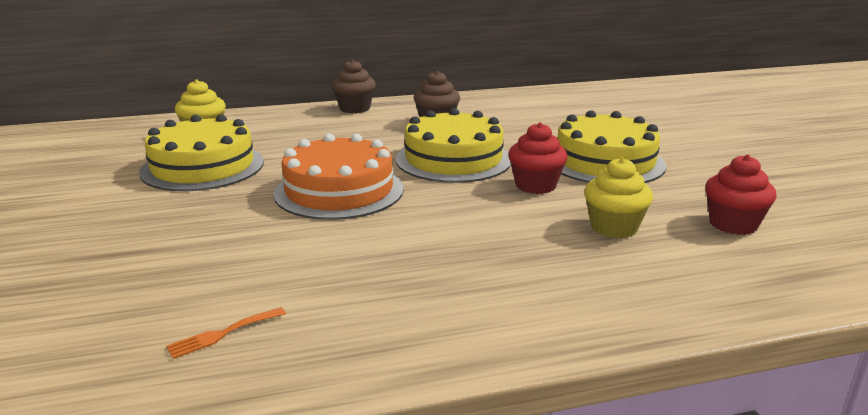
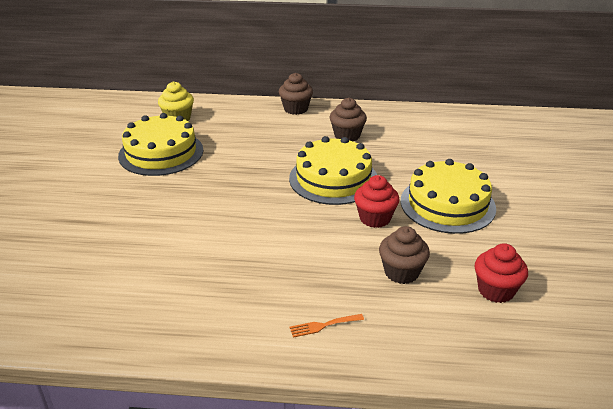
camera: 20 degrees right, 10 degrees up
(222, 334) = (104, 299): orange fork -> orange fork (323, 325)
(339, 191) = (235, 194): orange cake -> none
(614, 227) = (401, 272): yellow cupcake -> brown cupcake

